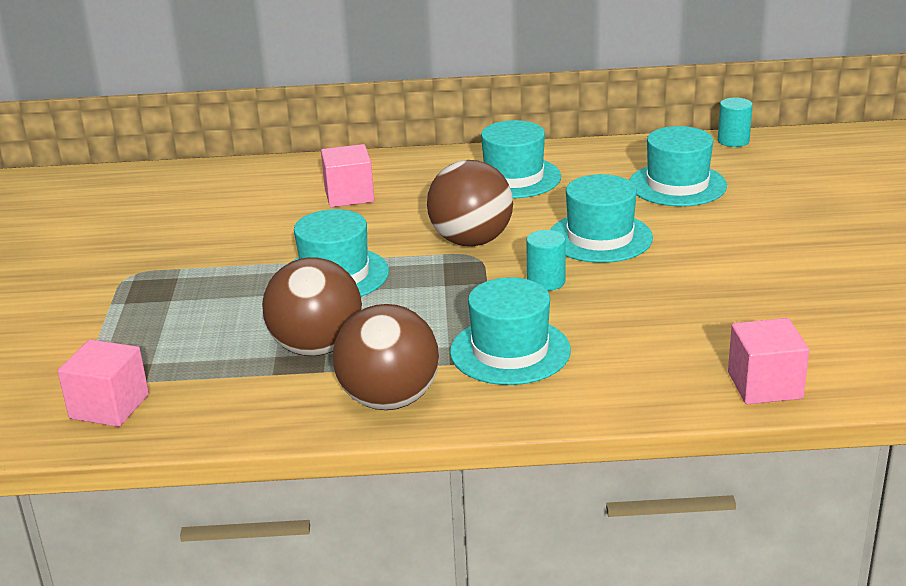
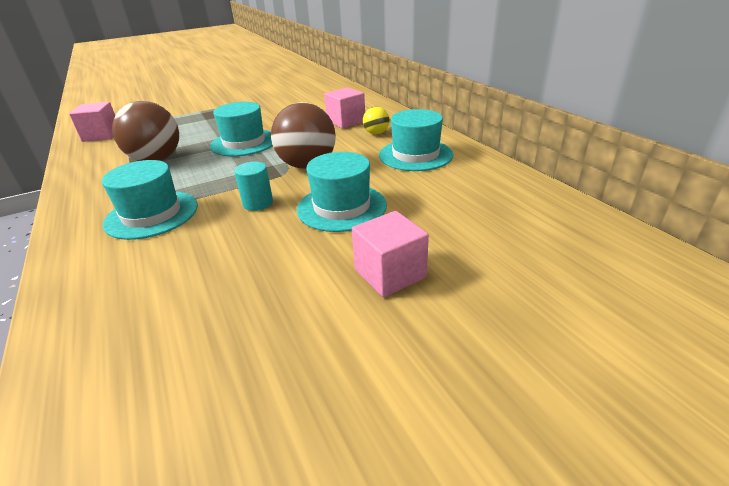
camera: 65 degrees right, 5 degrees up
(389, 400) = (92, 192): brown ball -> none
(419, 185) = (376, 133): none -> yellow ball
(677, 185) = (472, 218): turquoise hat -> none
(733, 141) = (609, 226): turquoise cylinder -> none
(765, 385) = (78, 358): pink cube -> pink cube (390, 273)

